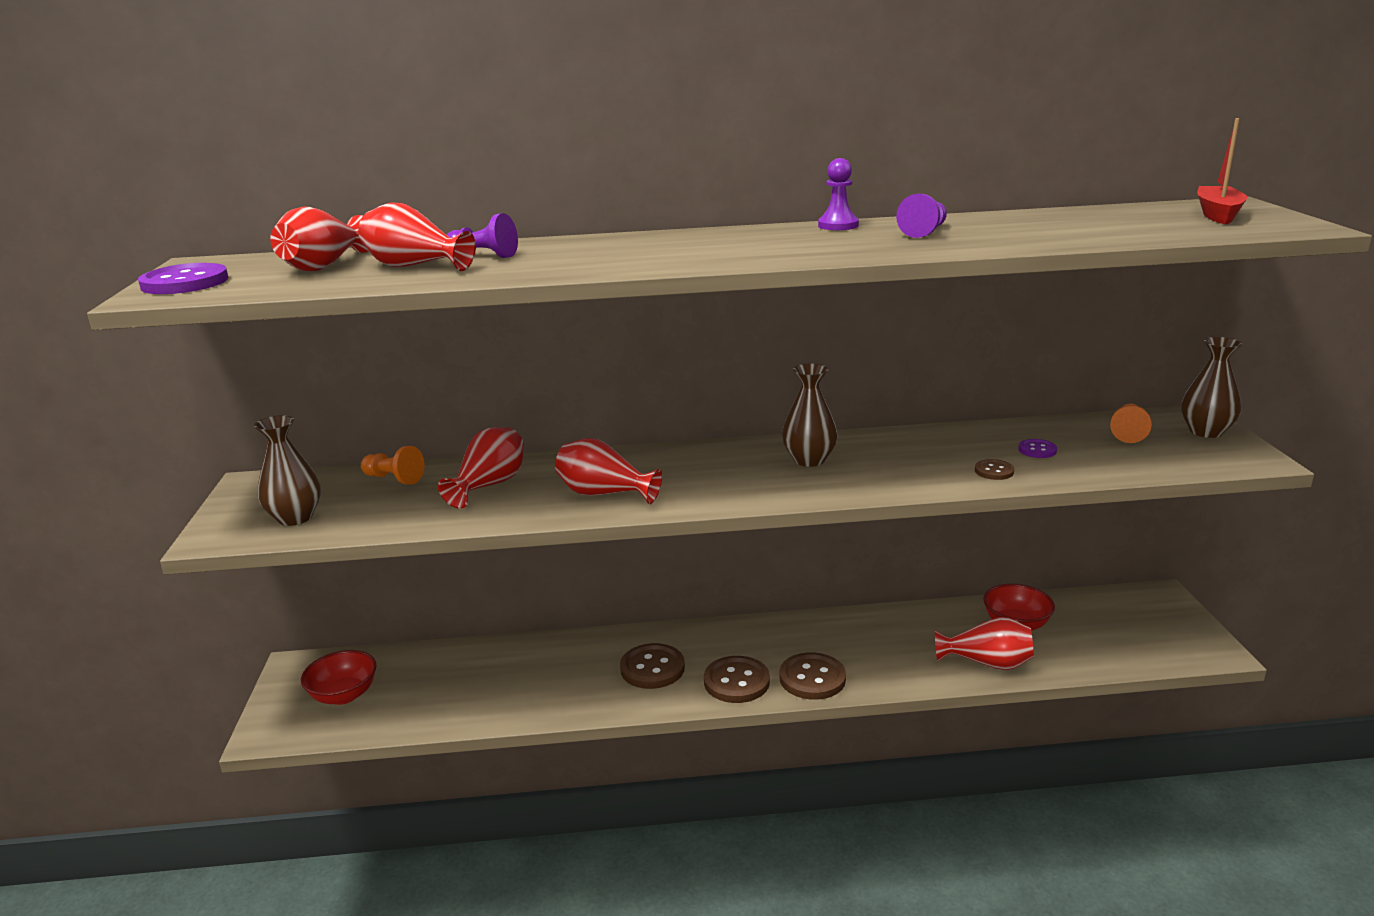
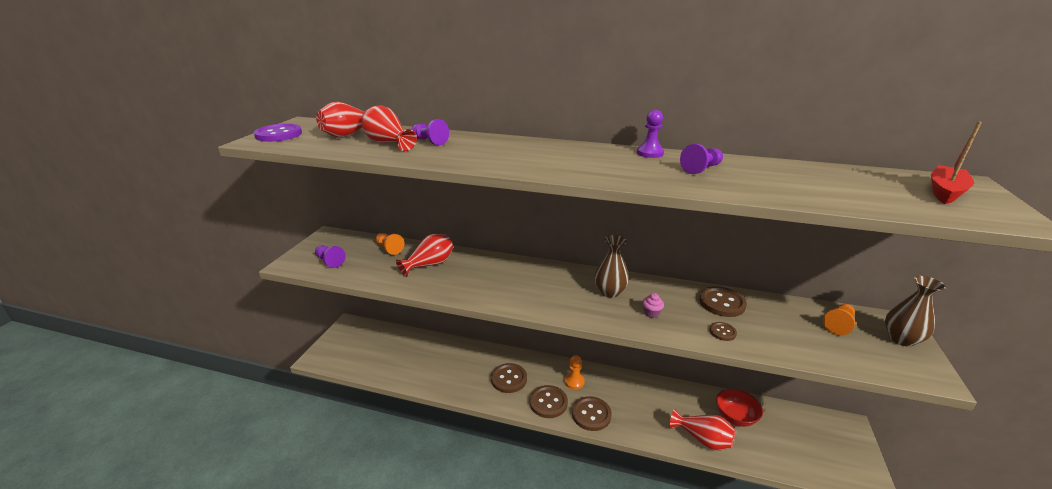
camera: 20 degrees right, 5 degrees up
(295, 518) = (330, 261): brown vase -> purple pawn
(344, 695) = (359, 347): red bowl -> none
(604, 494) = (481, 286): red vase -> none
(760, 644) = (574, 381): none -> orange pawn
(886, 471) = (651, 313): none -> pink cupcake
(971, 440) = (722, 303): none -> brown button
(1037, 450) = (763, 322): purple button -> none

